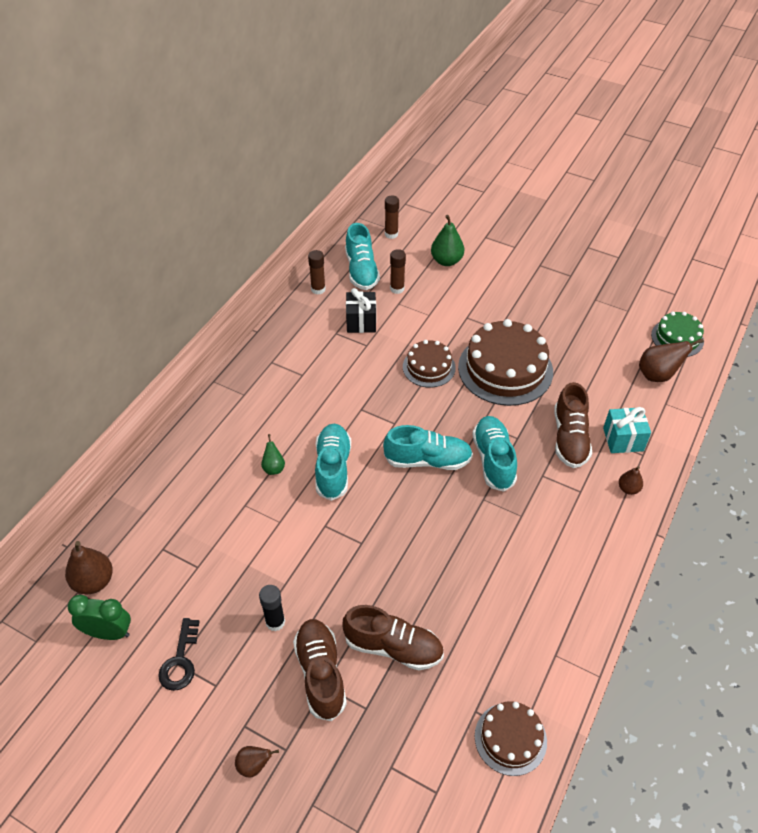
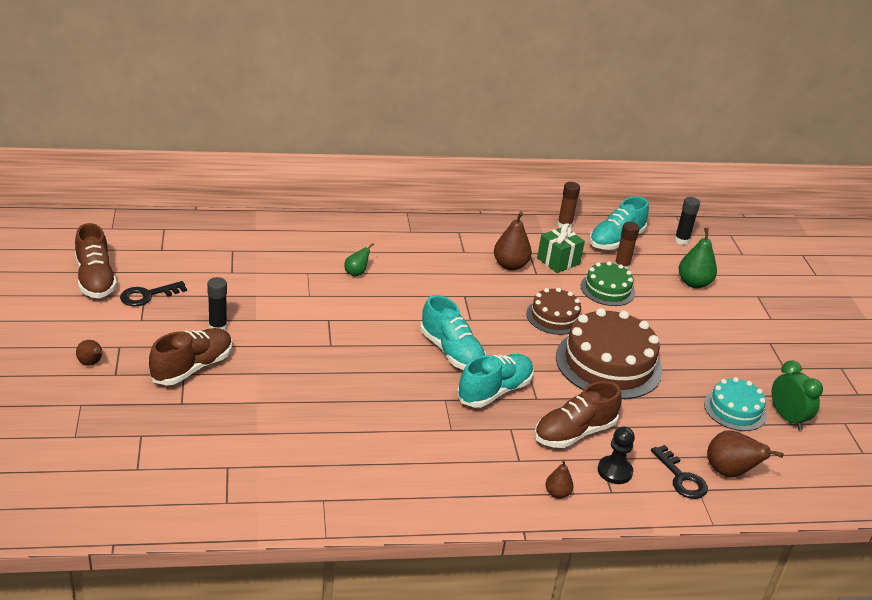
camera: 50 degrees right, 15 degrees down
(94, 581) = (178, 232): brown pear -> brown pear (510, 265)
(108, 633) = (143, 255): green clock -> green clock (787, 418)
(333, 468) = (388, 303): turquoise shoe -> none
(361, 322) = (558, 261): black gift -> green gift
(391, 234) = (681, 240): brown glue stick -> black glue stick
(393, 647) = (248, 398): brown shoe -> brown shoe (95, 279)
(510, 738) = (218, 497): brown cake -> none
(597, 330) = (735, 409): none -> turquoise cake
(623, 439) = (614, 471): turquoise gift -> black pawn
(649, 405) = (681, 478): none -> black key
(677, 338) = (800, 472): green cake -> green cake (607, 289)

